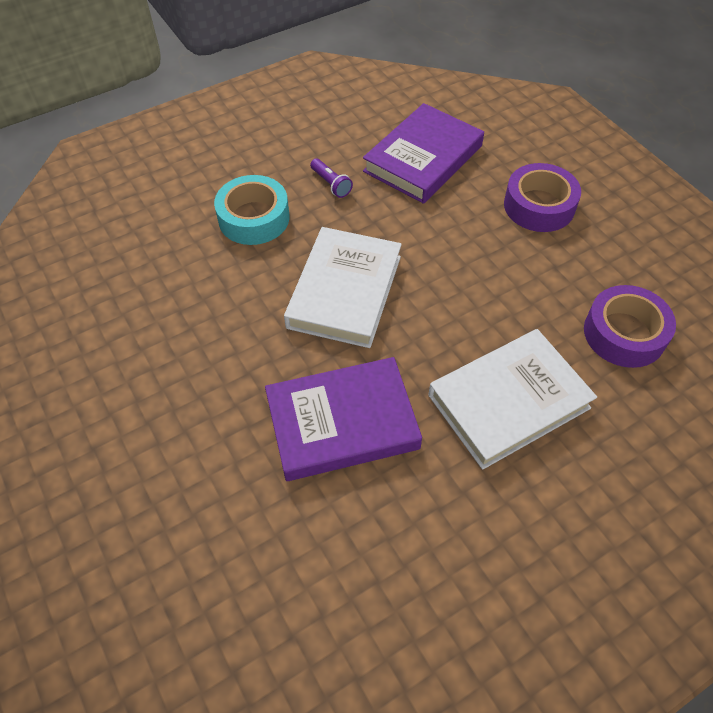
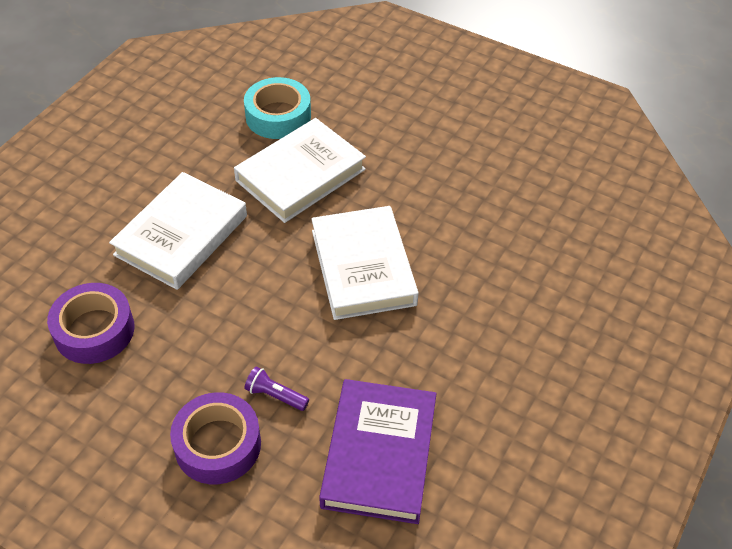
camera: 150 degrees right, 5 degrees down
(254, 218) = (498, 301): turquoise tape -> turquoise tape (278, 116)
(331, 184) = (455, 372): purple flashlight -> purple flashlight (275, 395)
(342, 423) = (300, 175): purple book -> white book

